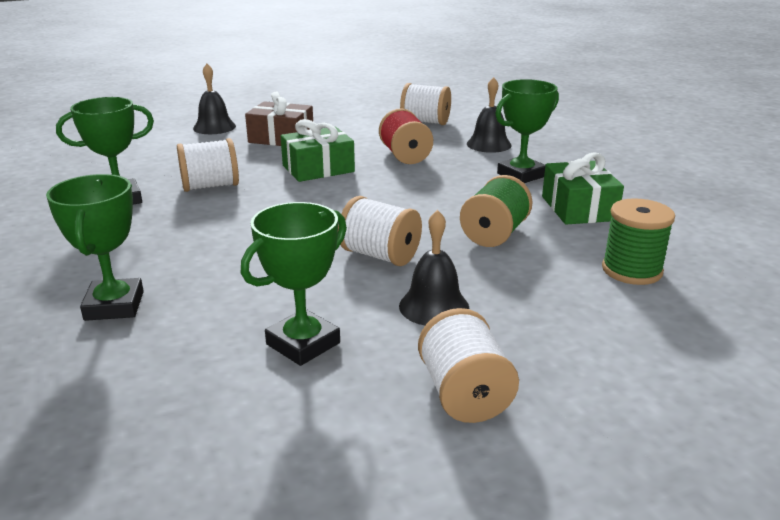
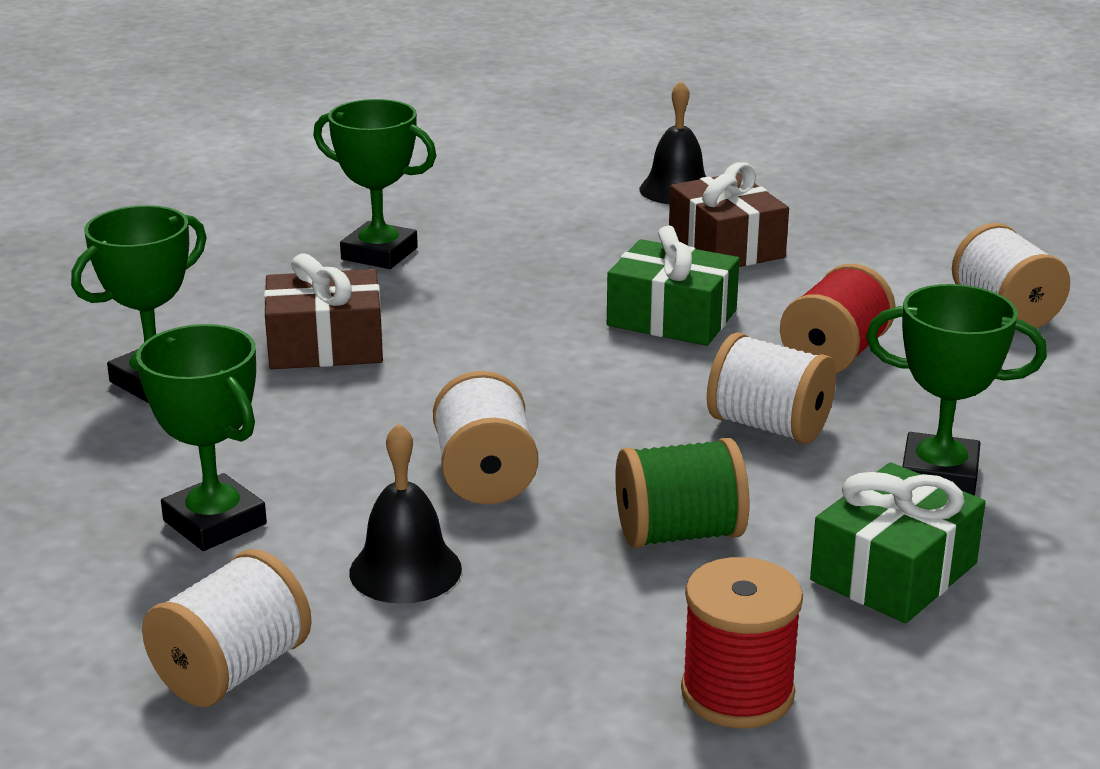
camera: 50 degrees right, 0 degrees up
(181, 245) = (325, 345): none -> brown gift
(210, 186) = (498, 282): white spool -> white spool (768, 426)
(303, 344) = (214, 522): green trophy -> green trophy turned 45 degrees clockwise
(489, 144) = (1016, 399): black bell -> none
(631, 270) = (737, 693): green spool -> red spool

